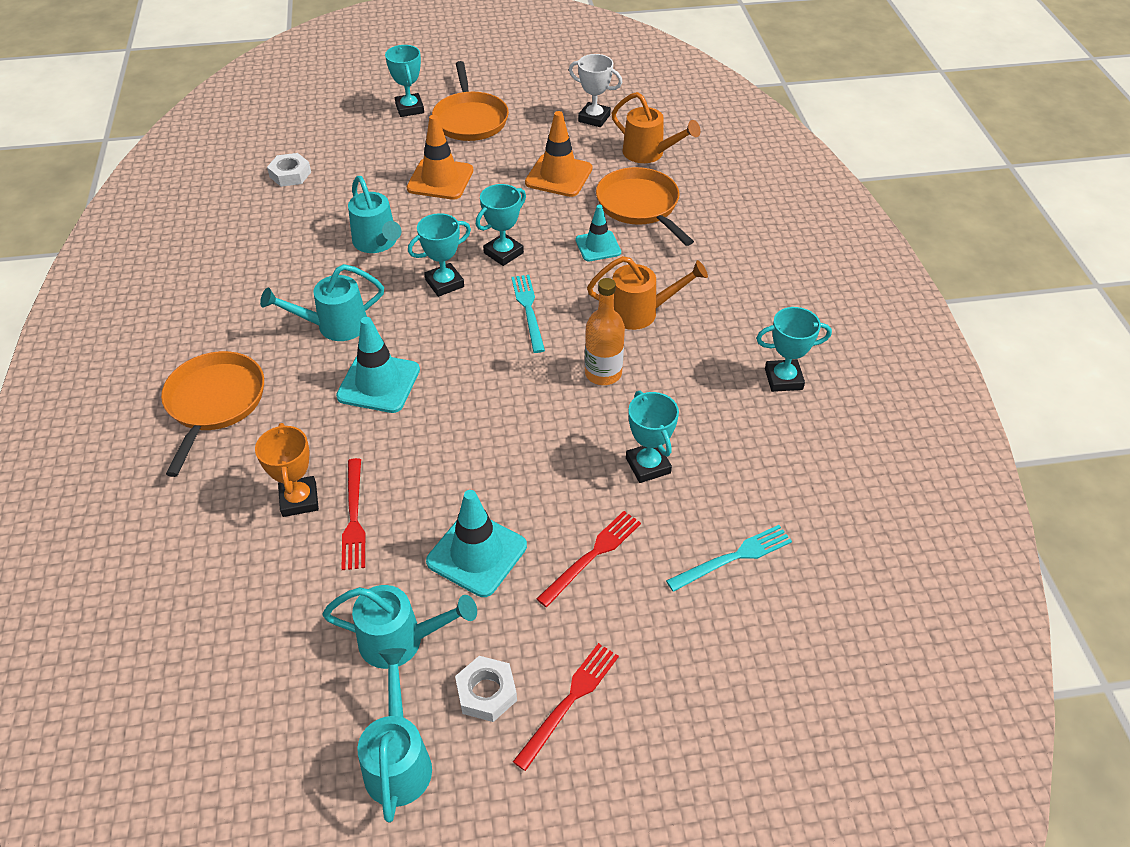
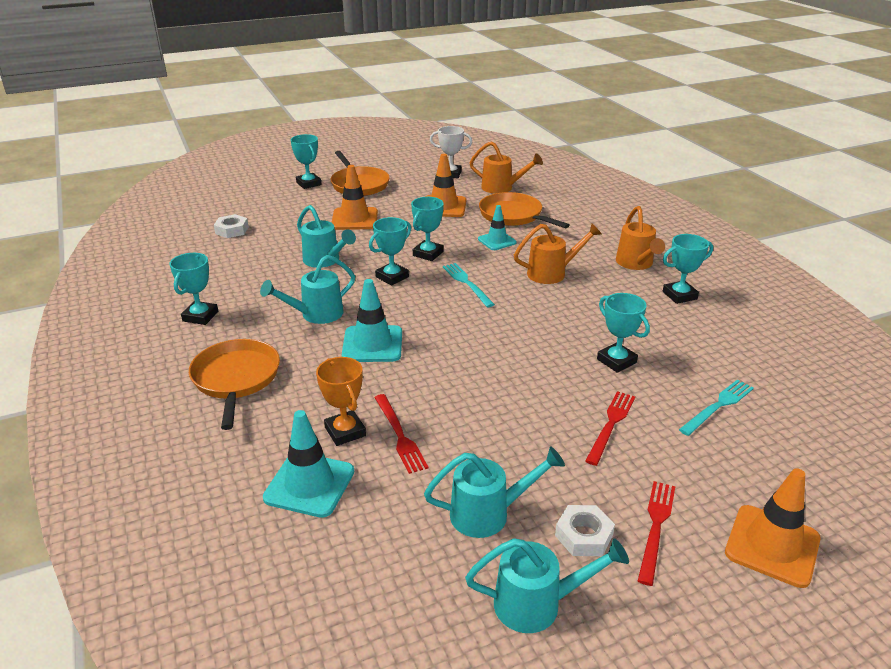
camera: 15 degrees left, 15 degrees down
(209, 304) = (200, 316): none -> turquoise trophy
(398, 760) = (537, 604): turquoise watering can -> turquoise watering can turned 105 degrees clockwise
(477, 554) = (517, 441): turquoise traffic cone -> turquoise traffic cone (309, 484)
(603, 373) = (547, 312): orange bottle -> none
(684, 756) = (772, 545): none -> orange traffic cone
(756, 316) = (636, 264): none -> orange watering can

